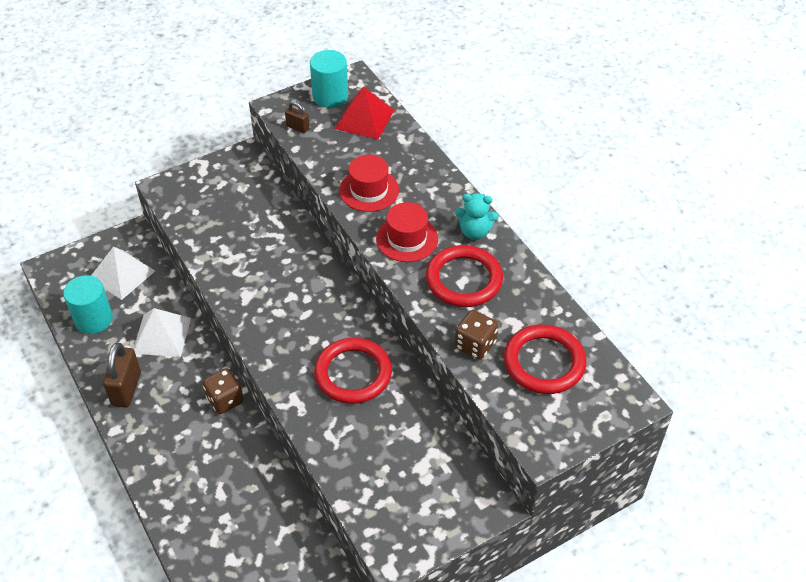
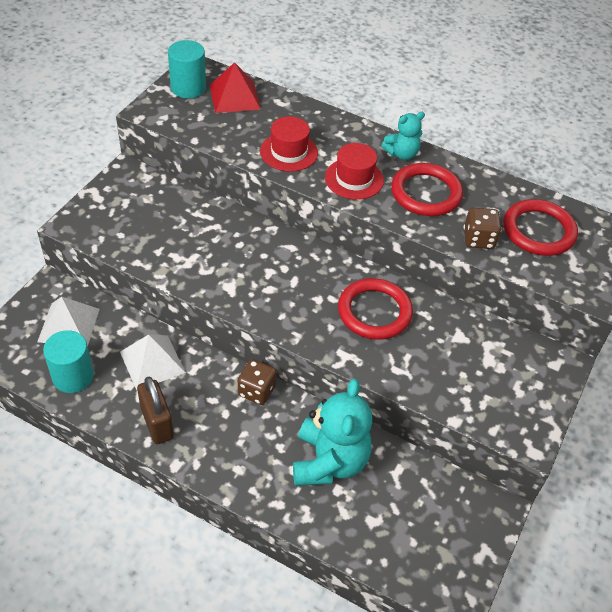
camera: 35 degrees left, 0 degrees up
(236, 490) = (329, 461): none -> turquoise teddy bear
(298, 127) = (181, 122): brown padlock -> none

